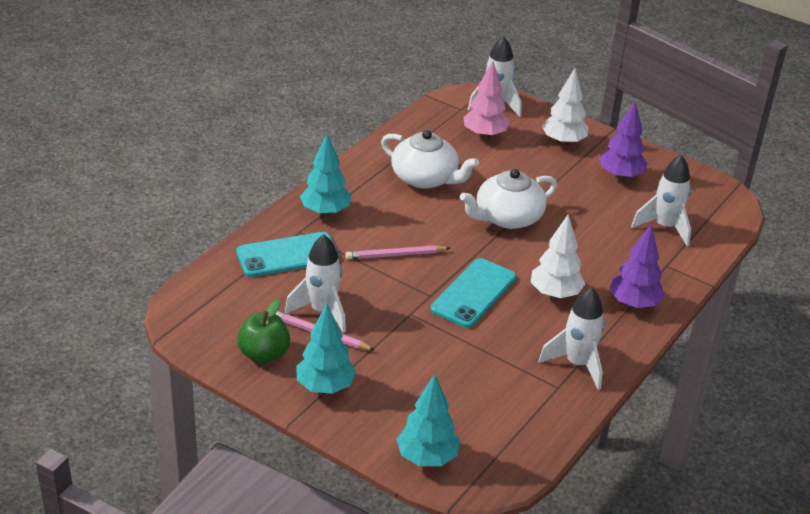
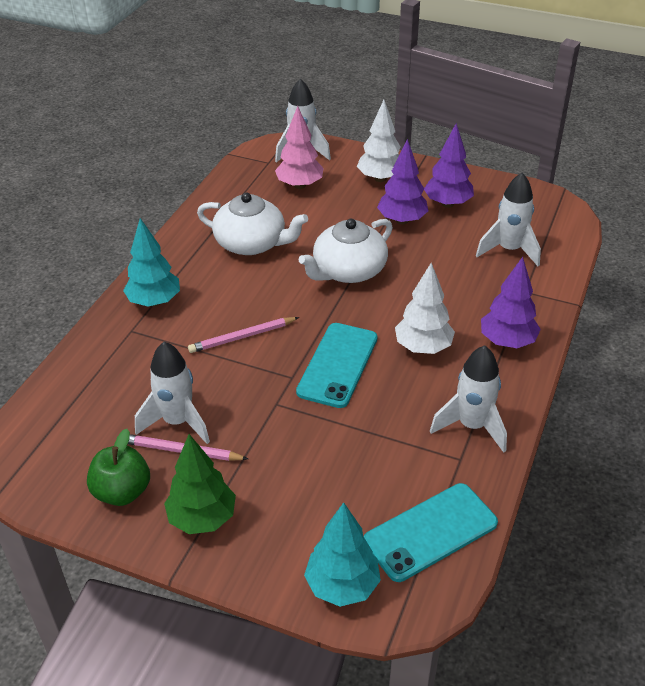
camera: 10 degrees left, 5 degrees up
(287, 255) = (123, 361): turquoise phone -> turquoise phone (430, 532)
(325, 387) = (202, 518): turquoise tree -> green tree
(571, 183) = (402, 220): none -> purple tree

